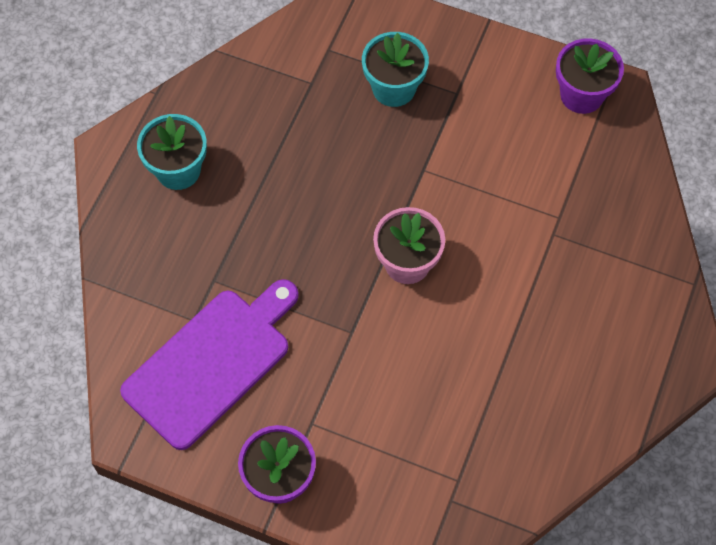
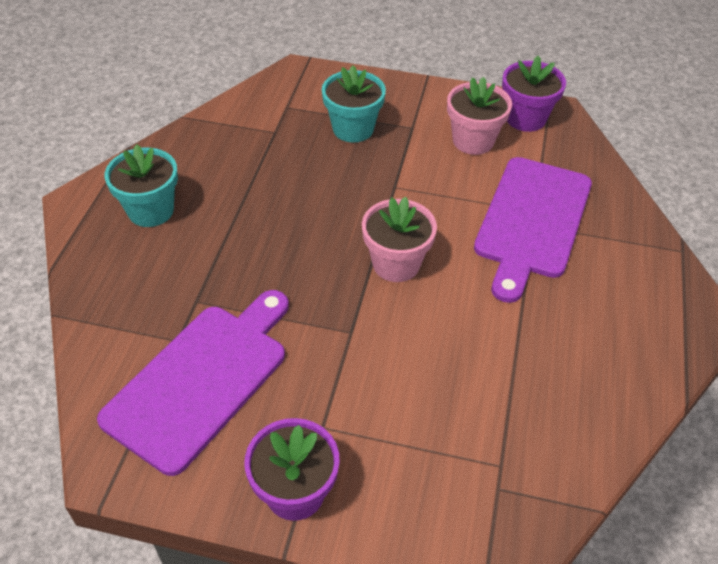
camera: 10 degrees left, 15 degrees down
(517, 119) = (473, 141): none -> pink flower pot
(553, 230) = (532, 221): none -> purple cutting board

